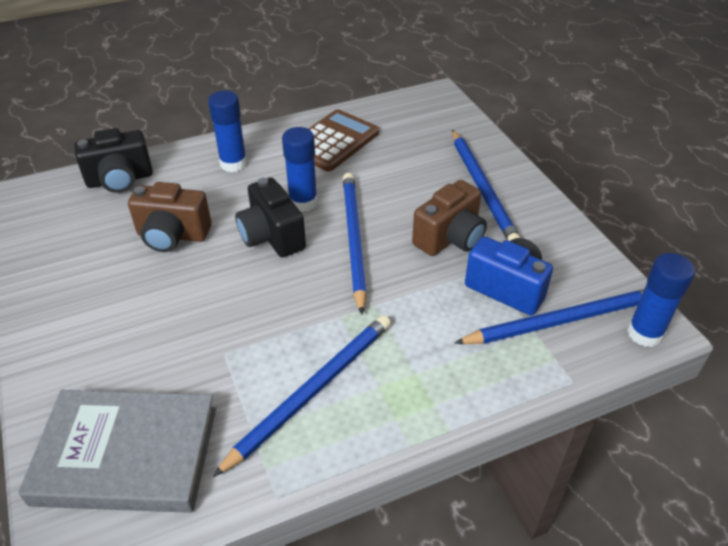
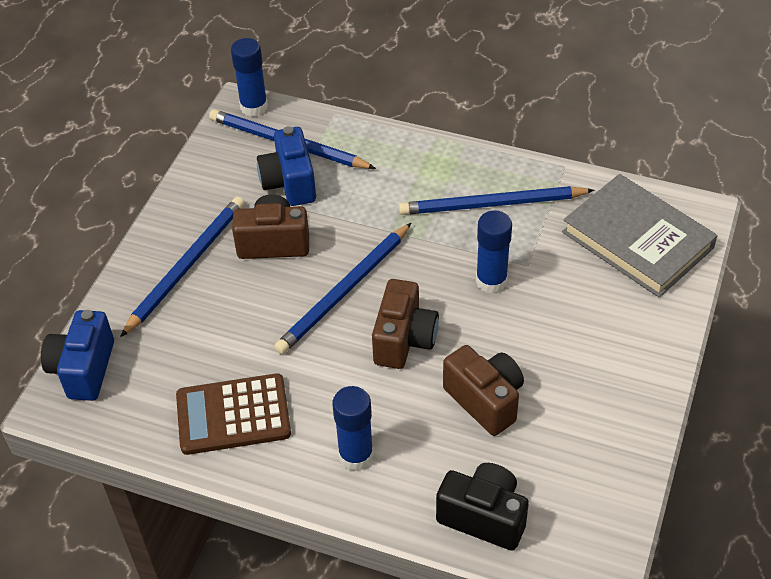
camera: 135 degrees left, 5 degrees up
(272, 236) = (404, 340): black camera -> brown camera
(303, 202) = (342, 358): blue glue stick -> blue glue stick (491, 281)
(449, 113) = (83, 369): none -> blue camera

